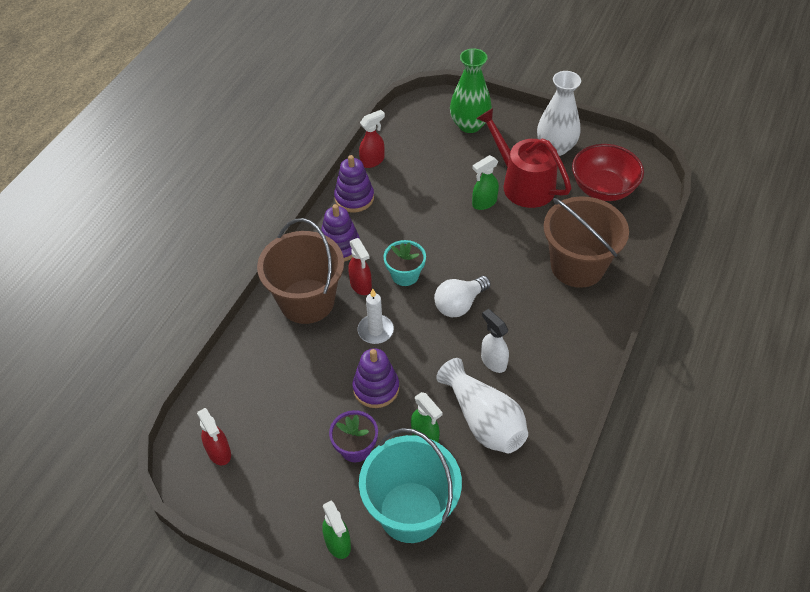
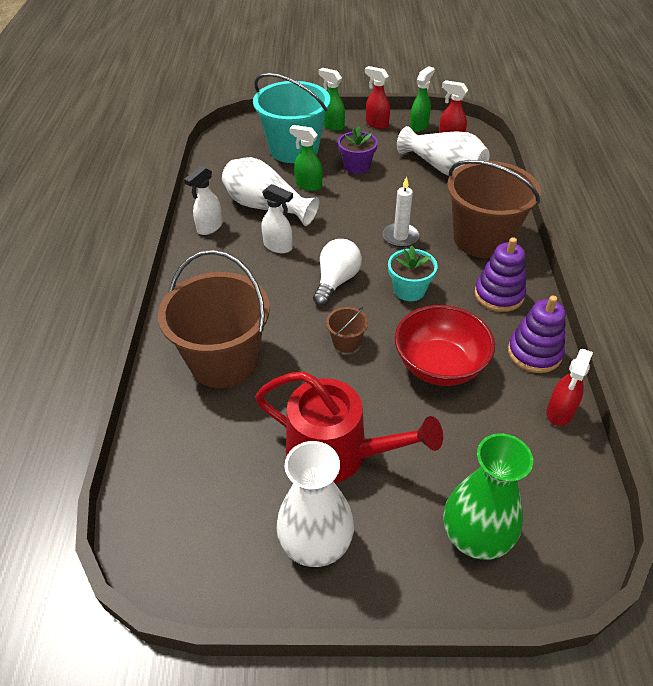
camera: 155 degrees right, 5 degrees down
(267, 404) = (443, 169): none -> white vase
(361, 285) = (445, 267): red spray bottle -> red spray bottle (376, 124)
(376, 388) = (368, 201): purple stacking toy -> none
(480, 249) = (346, 342): none -> brown bucket
(484, 203) = (374, 403): green spray bottle -> green spray bottle (419, 126)
(553, 413) = (209, 227): none -> white spray bottle
(603, 188) = (218, 489): red bowl -> red bowl (439, 365)

